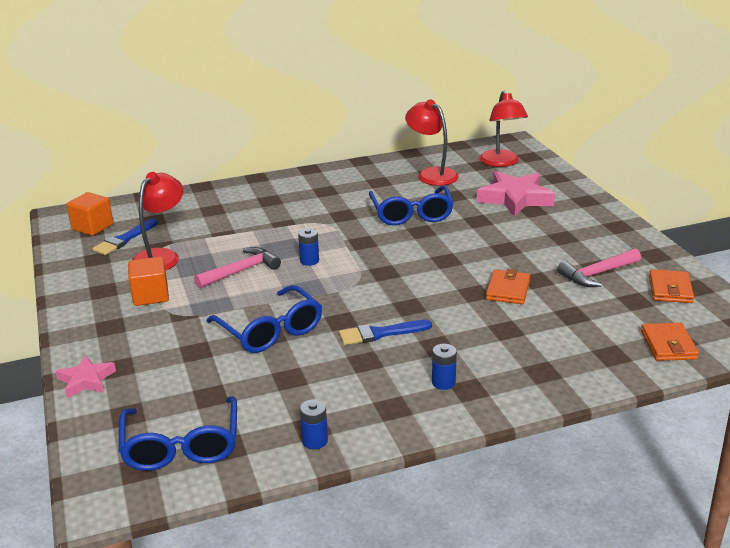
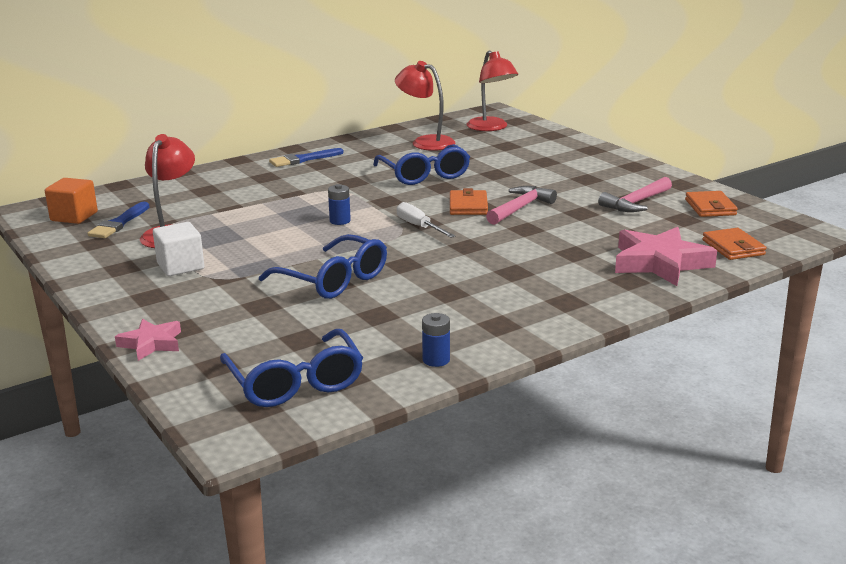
camera: 15 degrees left, 5 degrees down
(150, 295) = (180, 266): orange cube -> white cube
(241, 271) = (270, 236): pink hammer -> pink hammer (520, 208)
(376, 277) = (419, 227): none -> white screwdriver
(380, 333) = (451, 269): blue brush -> blue brush (303, 159)
(443, 382) = (538, 299): blue battery -> none
(508, 290) = (558, 223): orange wallet -> orange wallet (468, 206)
(515, 198) = (521, 154): pink star -> pink star (660, 263)

